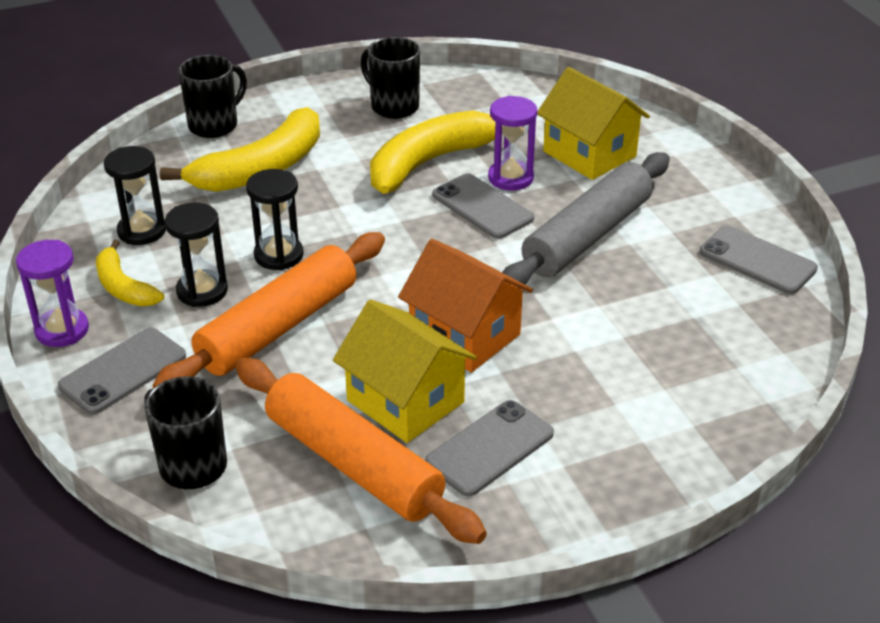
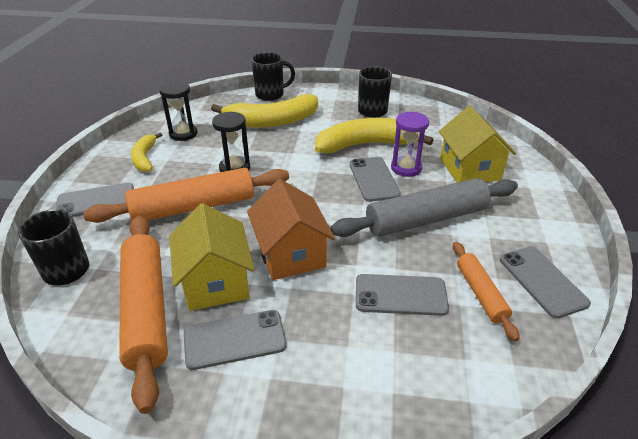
camera: 30 degrees right, 0 degrees up
(62, 330) = (95, 169): purple hourglass -> none
(202, 291) = (178, 173): black hourglass -> none
(627, 331) = (400, 295): none -> grey phone
(706, 297) = (481, 293): none -> orange rolling pin

